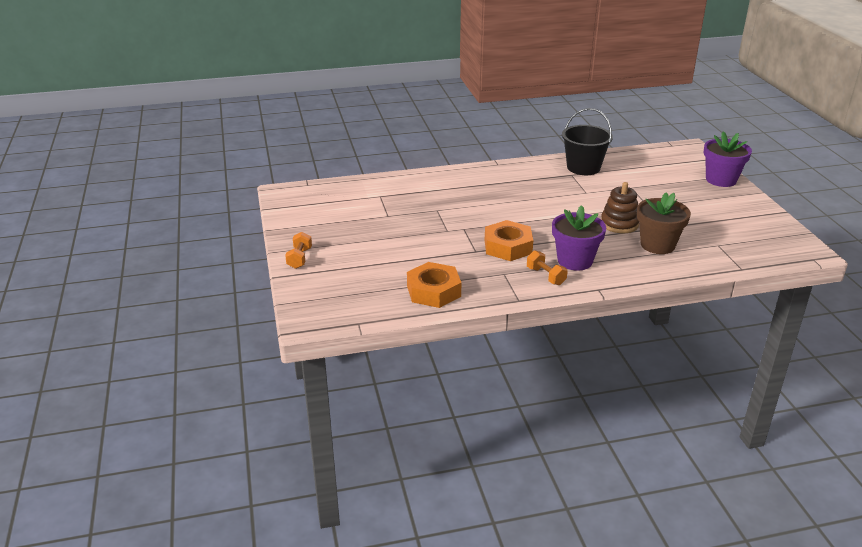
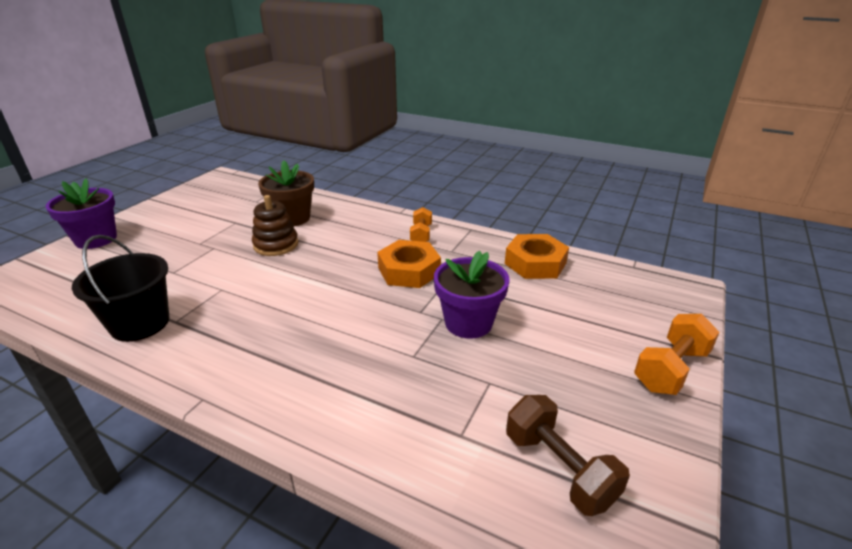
camera: 140 degrees left, 0 degrees up
(299, 258) = (670, 369): orange dumbbell -> orange dumbbell, size x1.52
(331, 203) = (559, 468): none -> brown dumbbell
(575, 260) = (376, 235): purple flower pot -> purple flower pot (468, 323)

